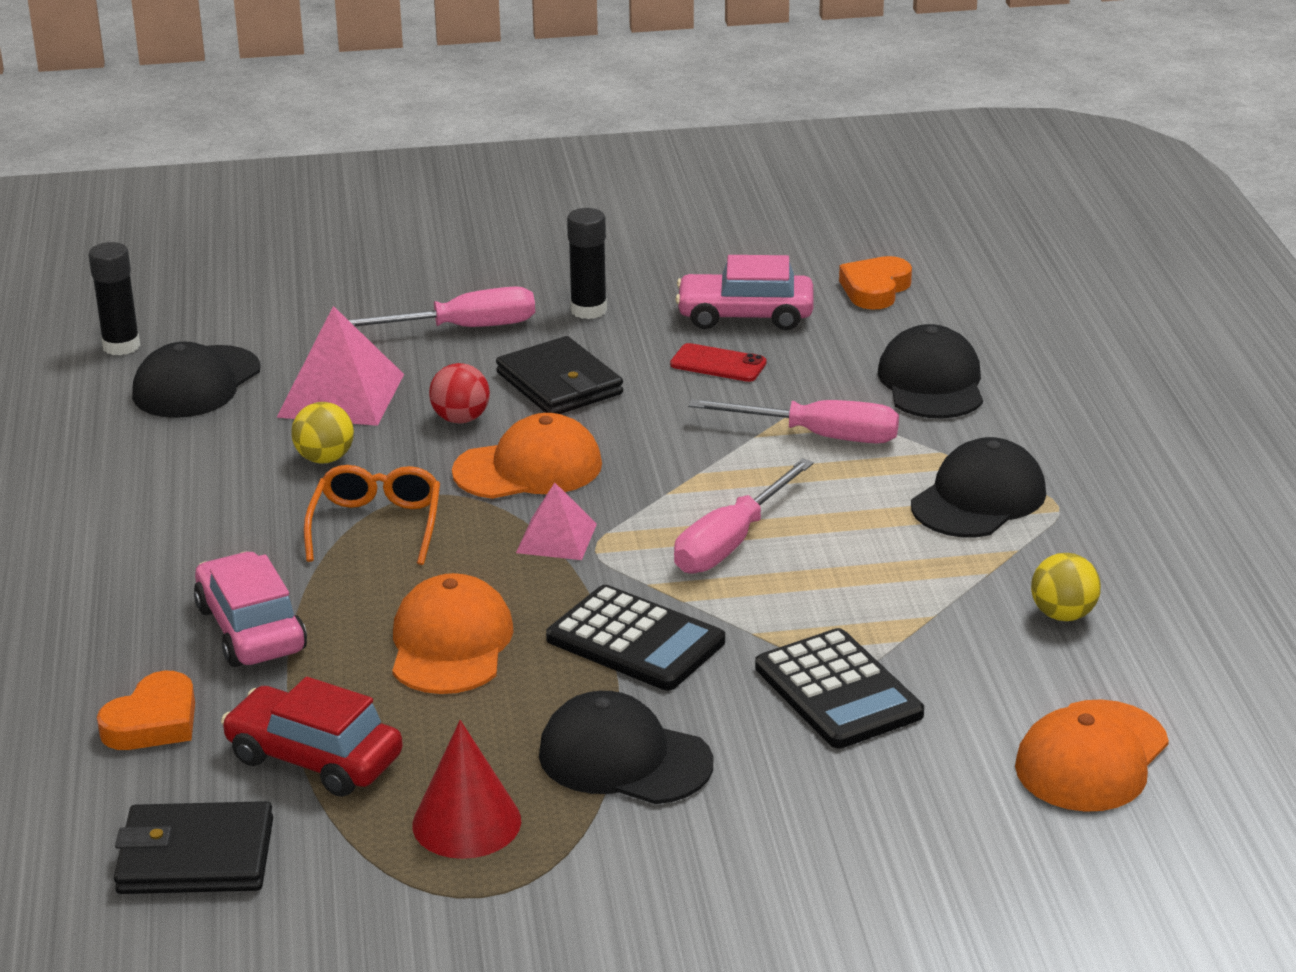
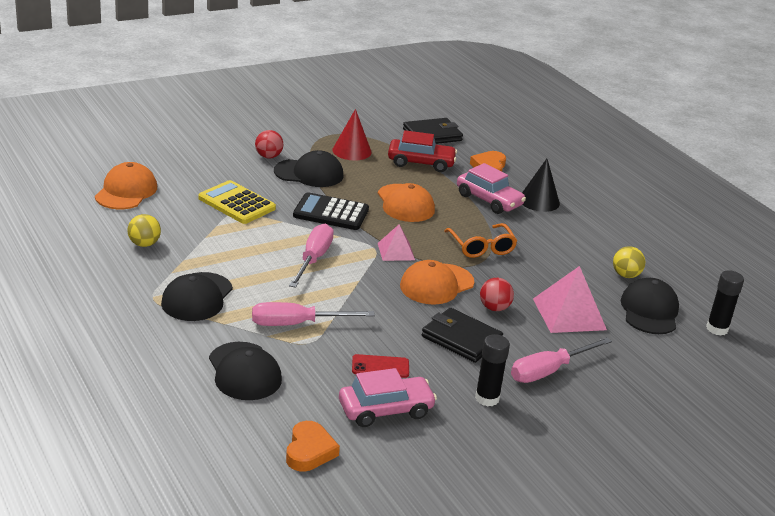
camera: 155 degrees right, 0 degrees up
(138, 613) = (539, 201): none -> black cone
(325, 459) = (538, 276): yellow ball -> yellow ball (625, 275)
(702, 829) = (268, 156): none -> red ball
(838, 691) = (237, 203): black calculator -> yellow calculator

